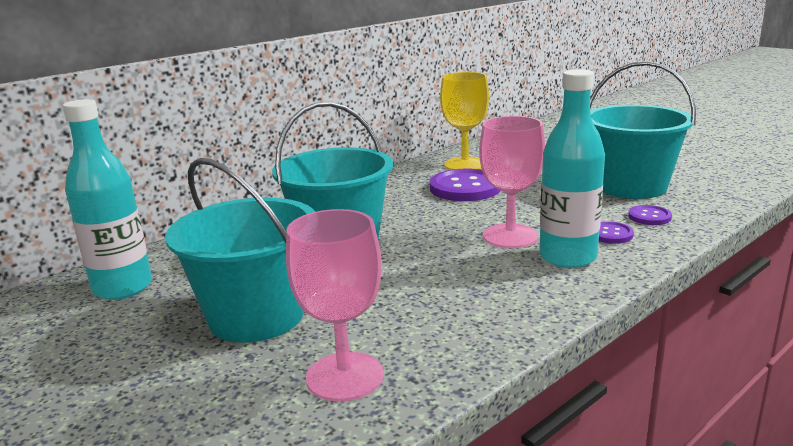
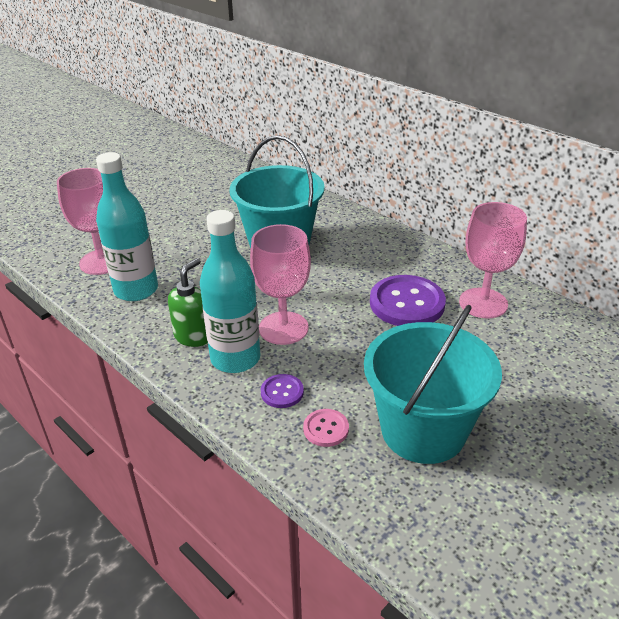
camera: 85 degrees right, 15 degrees up
(123, 288) = (223, 177): turquoise bottle -> turquoise bottle (136, 290)
(256, 316) = (177, 225): turquoise bucket -> none
(465, 164) = (483, 303): yellow goblet -> pink goblet
(533, 283) = (193, 336): none -> green soap dispenser
(649, 217) = (326, 429): purple button -> pink button

